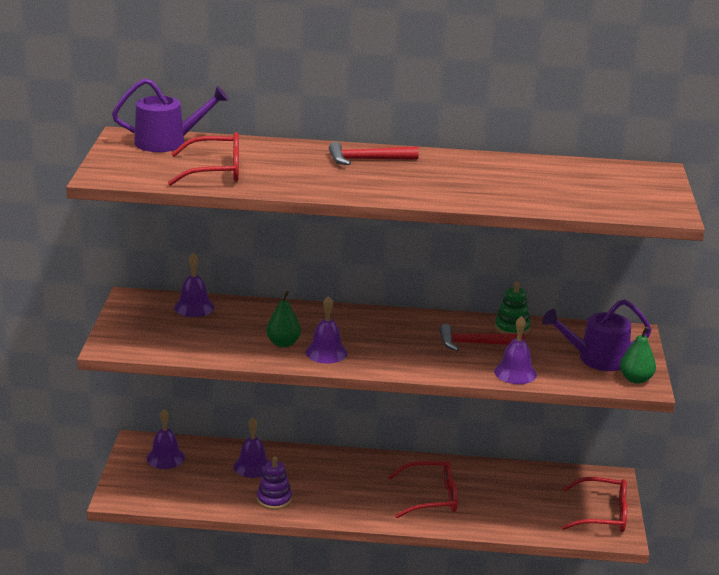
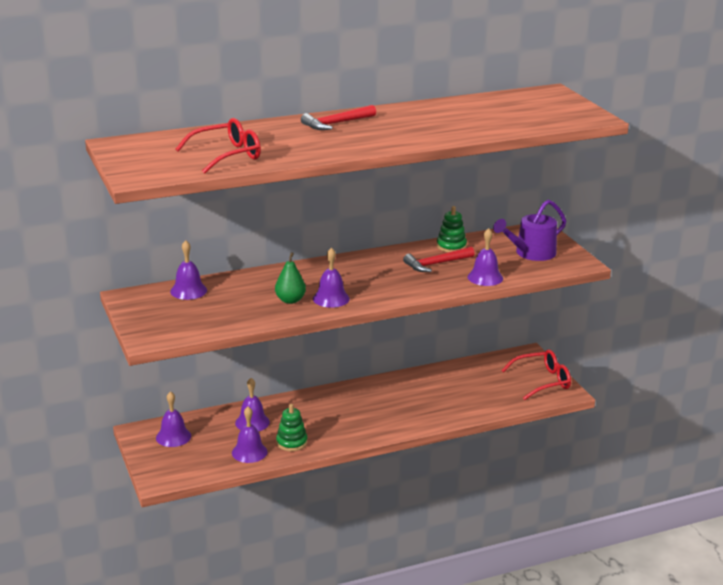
camera: 25 degrees left, 0 degrees up
(167, 142) = (157, 141): purple watering can -> none
(224, 496) = (249, 452): none -> purple bell
(274, 499) = (291, 442): purple stacking toy -> green stacking toy
(431, 497) = (411, 405): red glasses -> none
(635, 379) = (571, 261): green pear -> none

